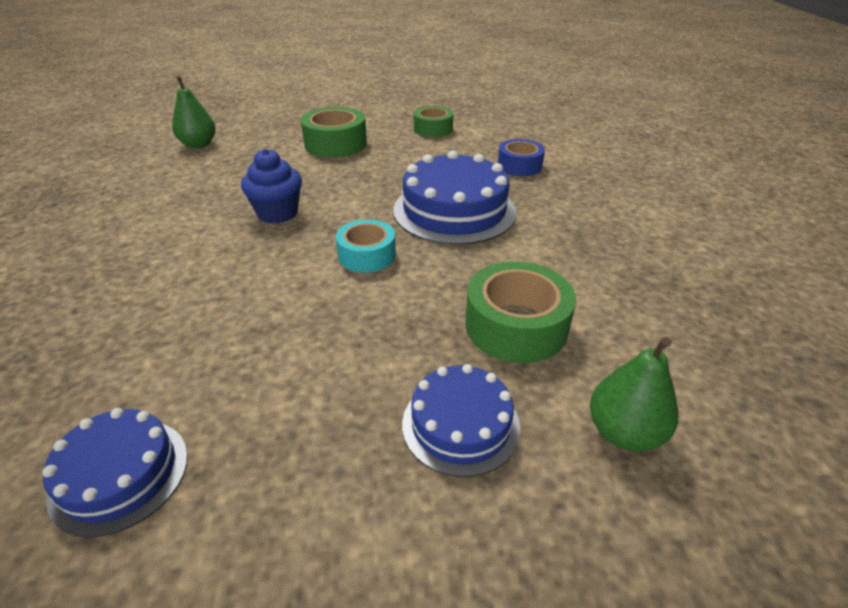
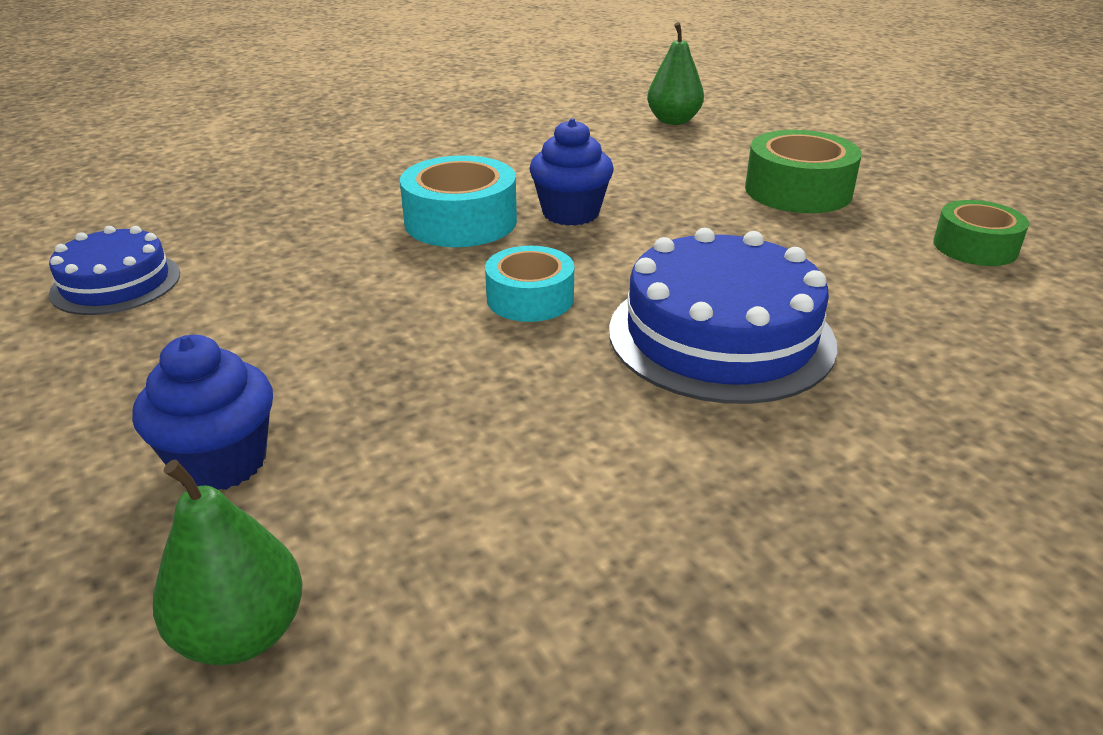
camera: 65 degrees right, 5 degrees down
(237, 256) = (460, 221): none -> turquoise tape
(460, 424) = (221, 462): blue cake -> blue cupcake
(516, 326) = (448, 467): green tape -> none
(519, 166) = (971, 365): blue tape -> none

